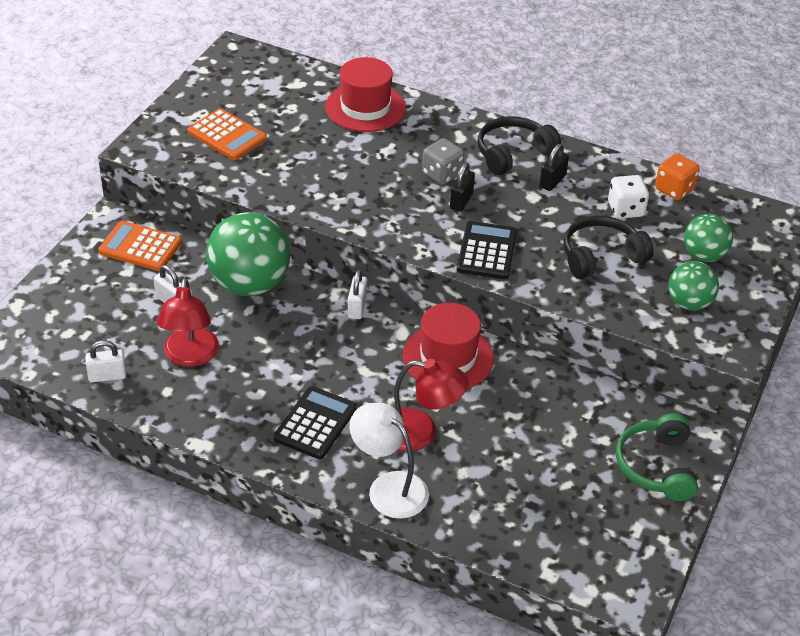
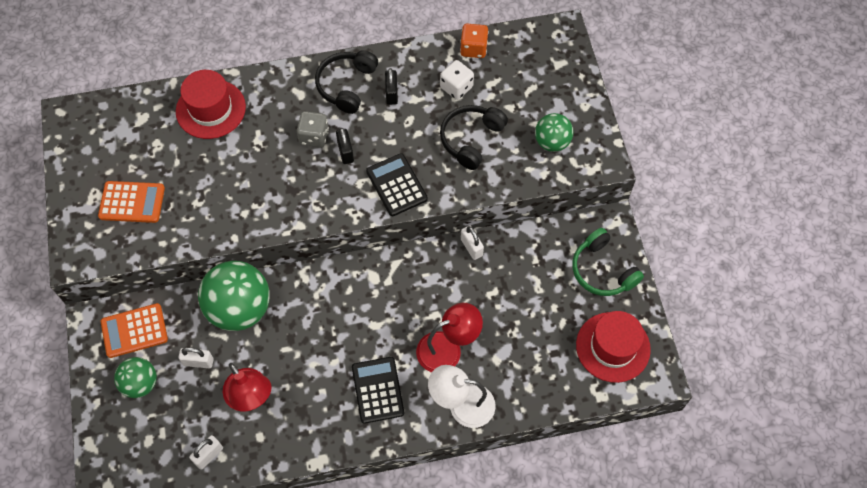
camera: 35 degrees left, 20 degrees up
(357, 307) = (328, 277): white padlock -> white padlock (471, 247)
(448, 357) = (418, 276): red hat -> red hat (613, 347)
(704, 255) = (532, 95): green ball -> green ball (140, 383)

